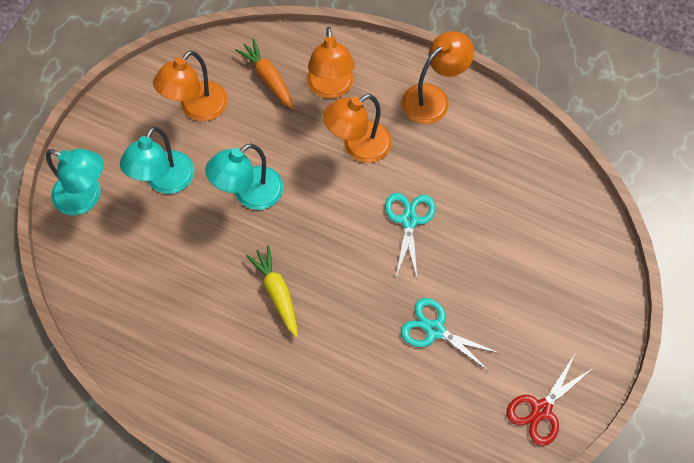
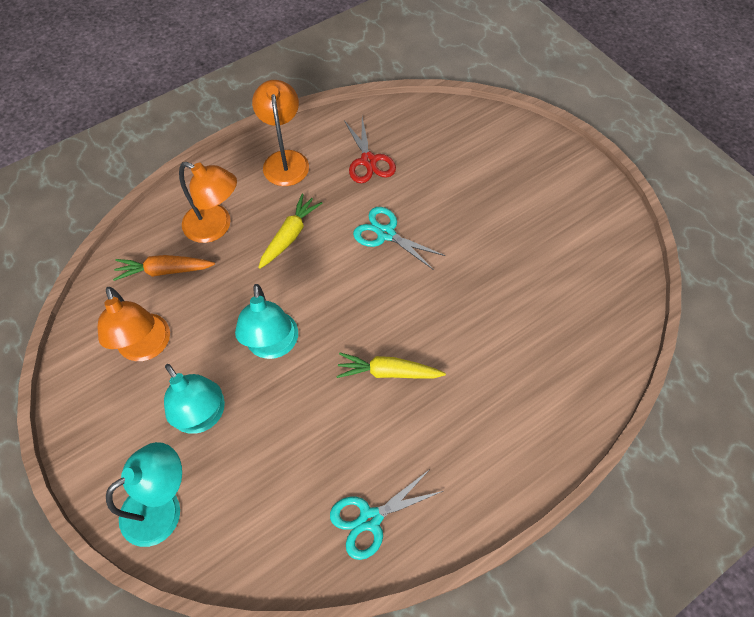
camera: 60 degrees left, 5 degrees down
(358, 147) = (289, 236): orange lamp -> yellow carrot
(435, 330) = (497, 266): turquoise scissors -> turquoise scissors (370, 519)
(541, 409) = (605, 229): red scissors -> red scissors (368, 161)

